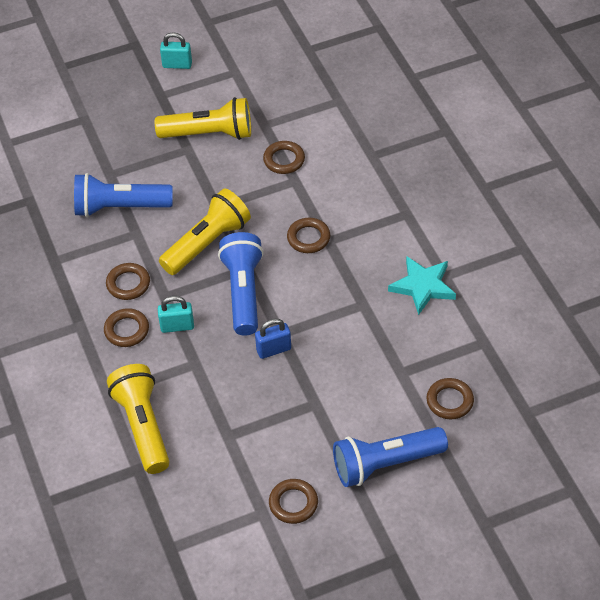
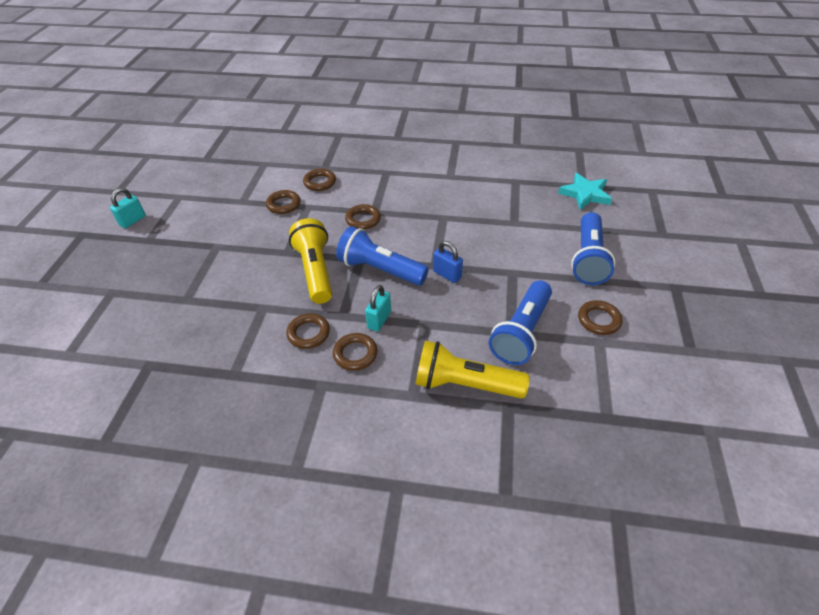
camera: 60 degrees left, 5 degrees down
(119, 207) = (226, 307): blue flashlight -> blue flashlight (521, 332)
(209, 134) = (217, 230): yellow flashlight -> none
(273, 349) = (447, 274): blue padlock -> blue padlock turned 60 degrees counterclockwise
(423, 286) = (451, 187): turquoise star -> turquoise star (585, 194)
(449, 401) = (553, 211): brown ring -> brown ring (320, 182)

